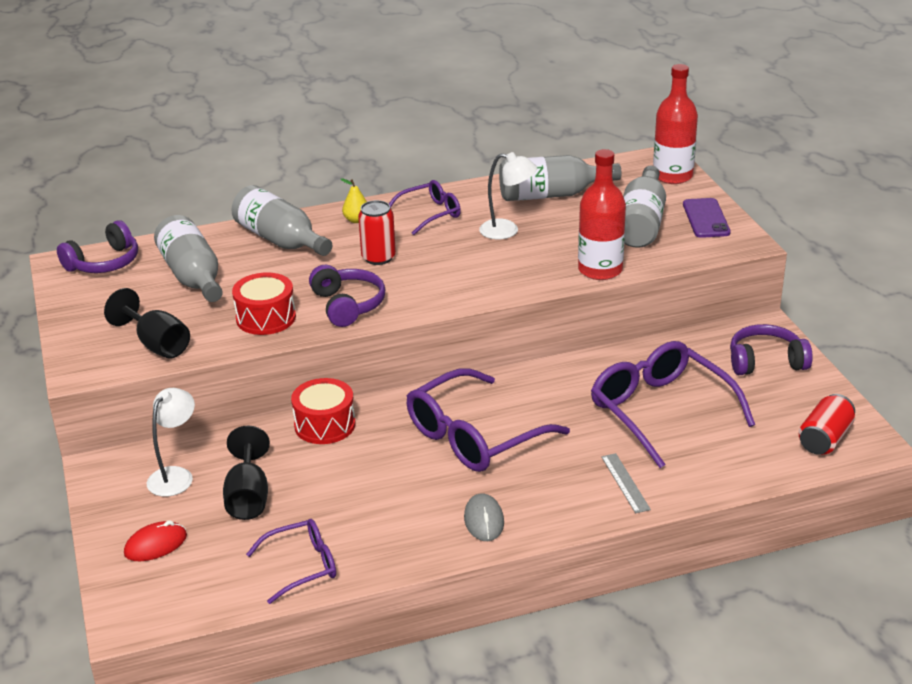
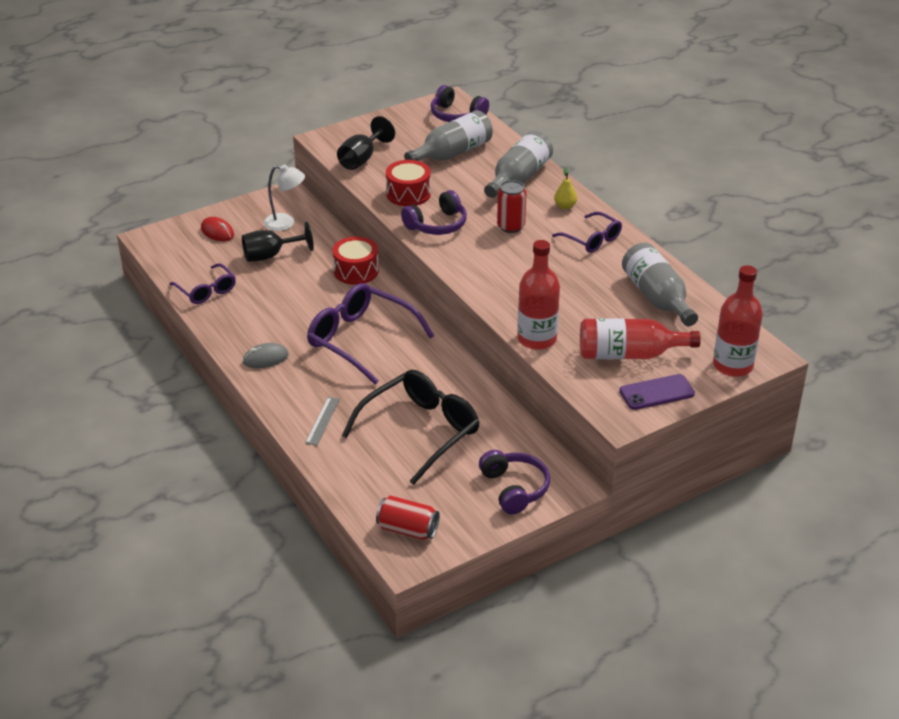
camera: 75 degrees right, 5 degrees up
(507, 230) = (582, 282): white lamp -> none
(625, 483) = (322, 421): grey ruler -> grey ruler turned 45 degrees counterclockwise
(641, 223) = (629, 354): grey bottle -> red bottle
(660, 411) = (420, 431): purple glasses -> black glasses

